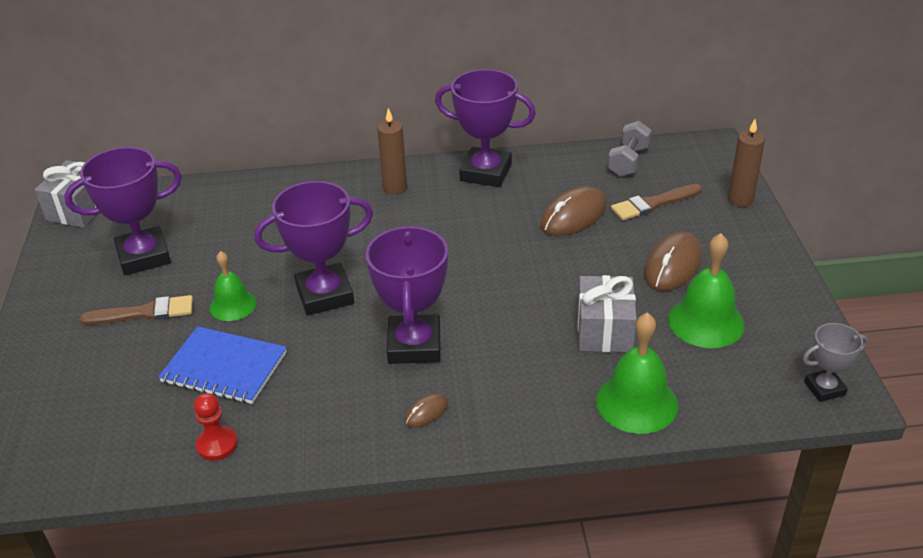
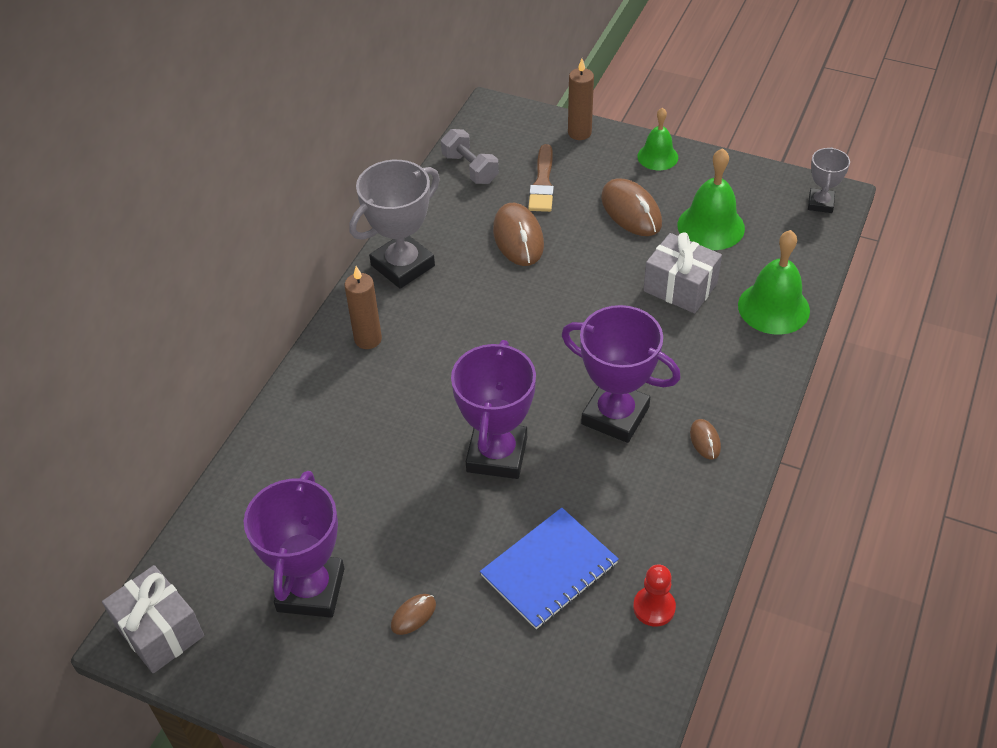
camera: 60 degrees left, 10 degrees up
(144, 313) = (413, 615): brown brush -> brown mouse
(233, 305) = (458, 533): green bell -> green bell (657, 156)
(485, 173) = (403, 266): purple trophy -> grey trophy

